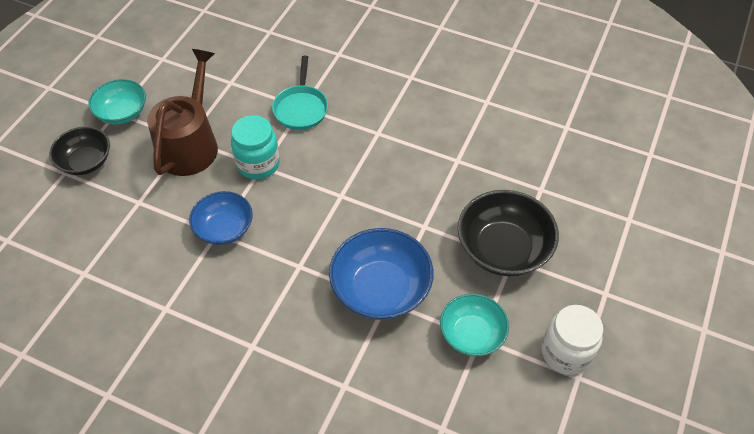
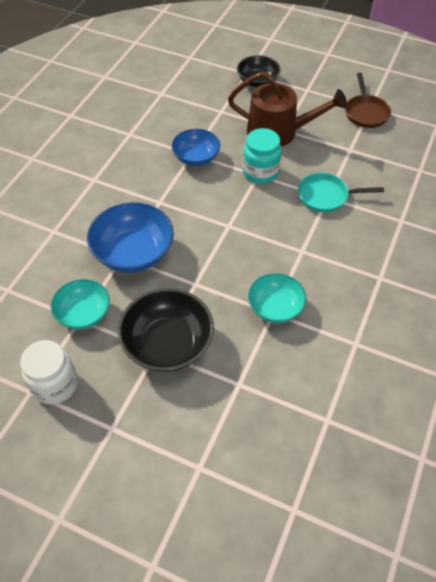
camera: 90 degrees right, 0 degrees up
(122, 113) = (307, 93): turquoise bowl -> turquoise bowl (275, 307)
(171, 63) = (365, 112): none -> brown pan

